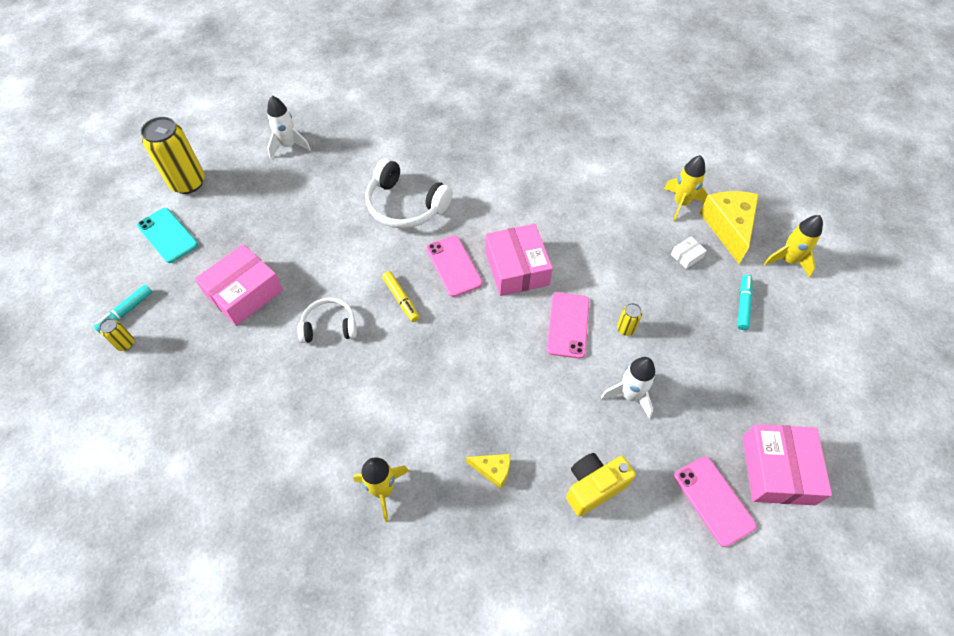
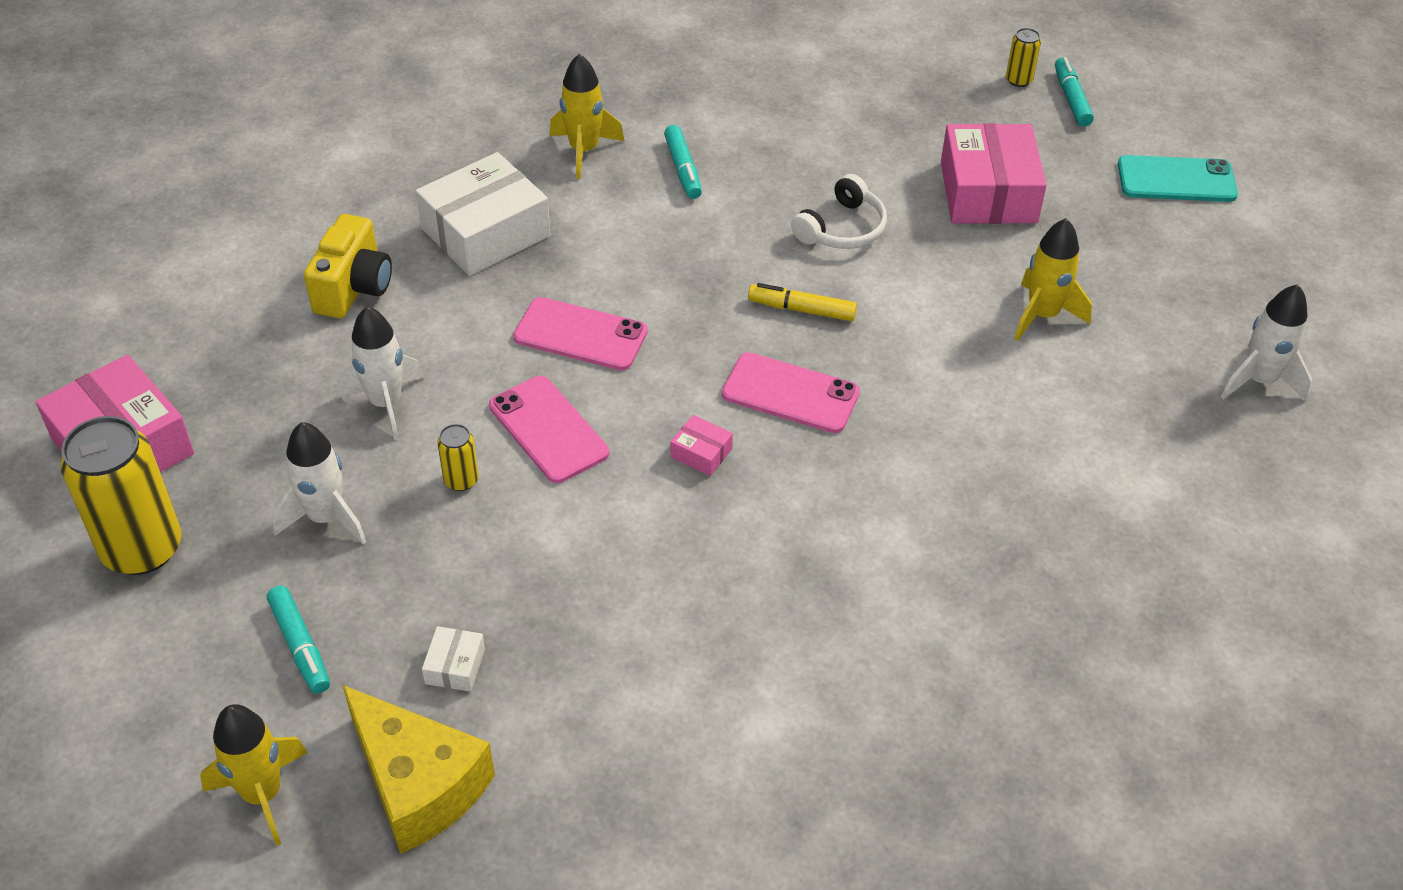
camera: 135 degrees right, 10 degrees down
(188, 183) = (1275, 242): yellow can -> yellow can (142, 548)
(351, 428) = (683, 169): none -> turquoise marker
(405, 205) = (968, 422): white headphones -> none
(493, 470) = (485, 232): yellow cheese -> white box
(517, 268) = (701, 453): pink box -> pink box, size x0.43
(681, 203) = (544, 770): yellow rocket -> yellow rocket (1042, 315)
(697, 354) = (326, 517): none -> white rocket
(713, 500) = (194, 364): pink phone -> pink phone (580, 335)

